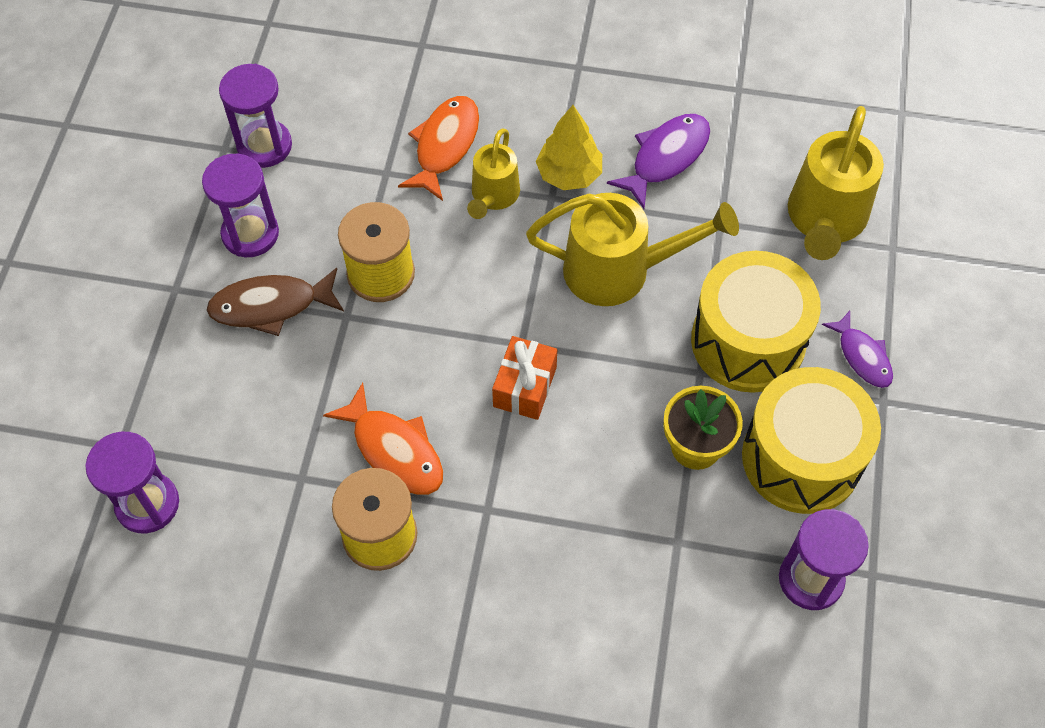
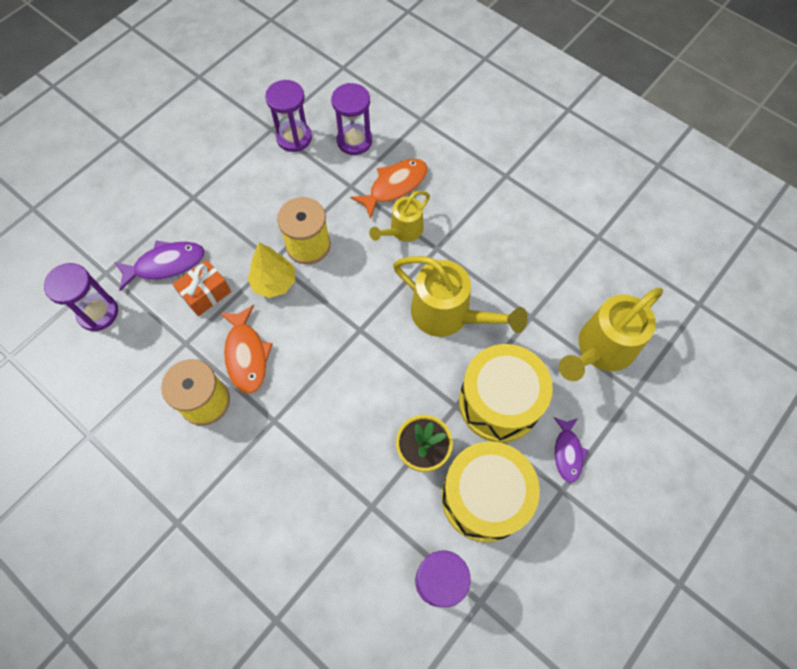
camera: 30 degrees right, 5 degrees up
(250, 234) = (253, 185): purple hourglass -> purple hourglass (354, 141)
(270, 306) = (236, 233): brown fish -> none
(525, 387) = (345, 357): orange gift -> orange gift (206, 294)
(569, 174) = (456, 239): yellow tree -> yellow tree (274, 282)
(666, 157) = (523, 258): purple fish -> purple fish (166, 264)

